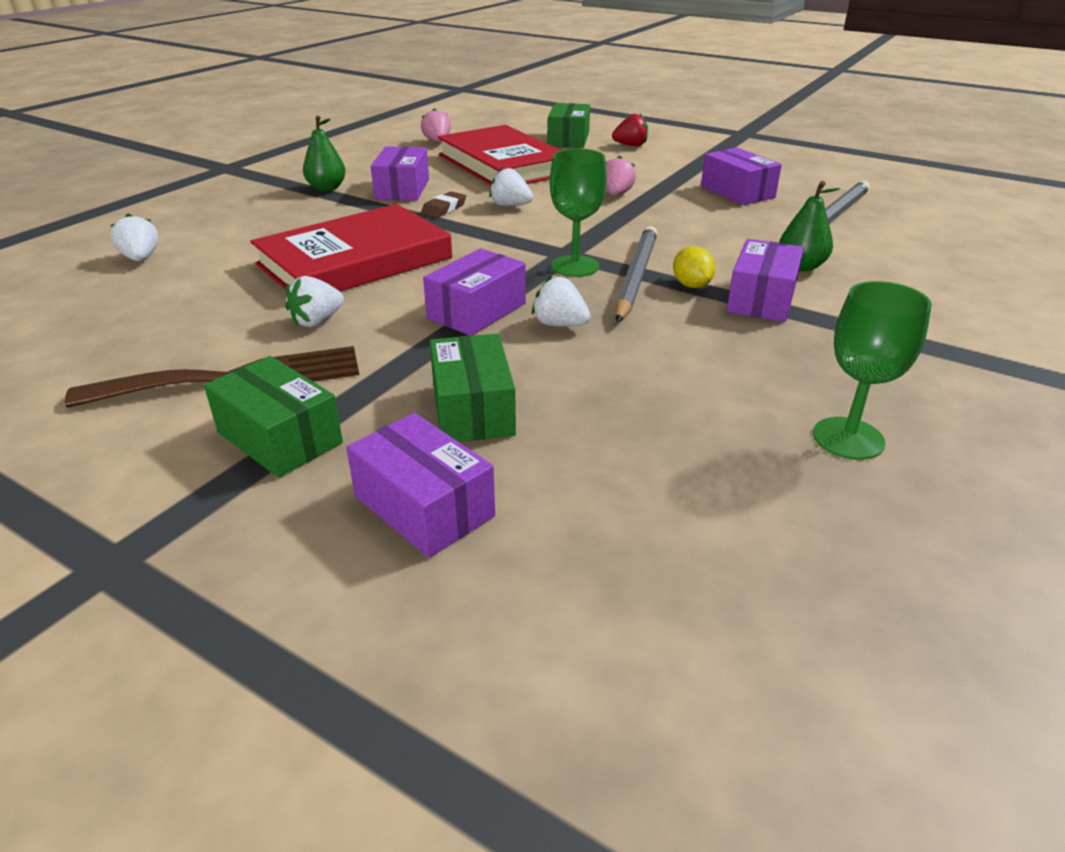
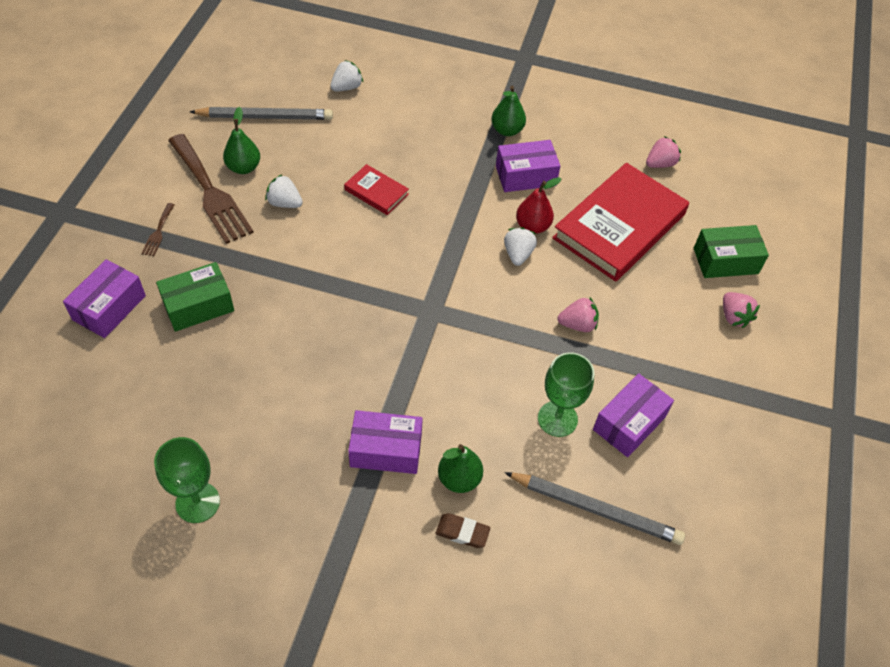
camera: 70 degrees right, 20 degrees up
(210, 346) = (244, 167): none -> green pear
(279, 437) = (158, 232): green box -> brown fork
(355, 261) = (376, 192): red book -> red book, size x0.46
(444, 209) = (493, 213): brown eraser -> brown eraser (462, 532)
(476, 195) = (533, 226): none -> red pear
(476, 311) = (319, 278): purple box -> none
(560, 324) = (311, 328): white strawberry -> none
(575, 266) = (409, 320): green goblet -> green goblet (557, 419)
(631, 145) = (734, 317): red strawberry -> pink strawberry
(635, 277) = (401, 362): grey pencil -> grey pencil (265, 117)
(691, 285) = (397, 400): yellow lemon -> none

